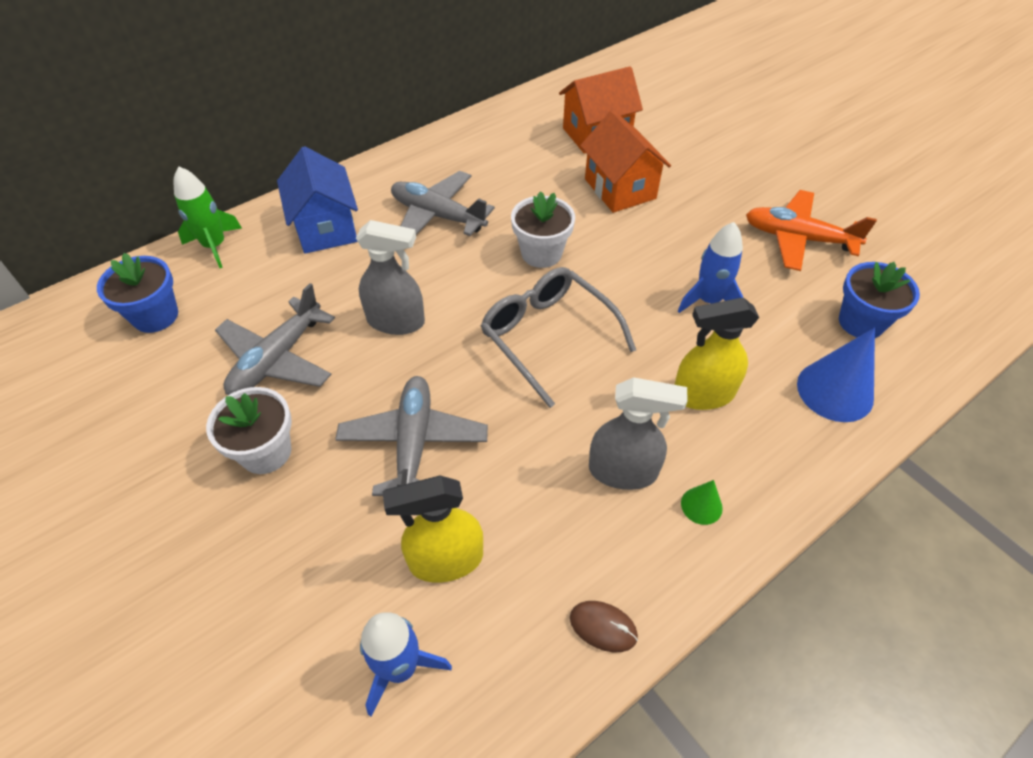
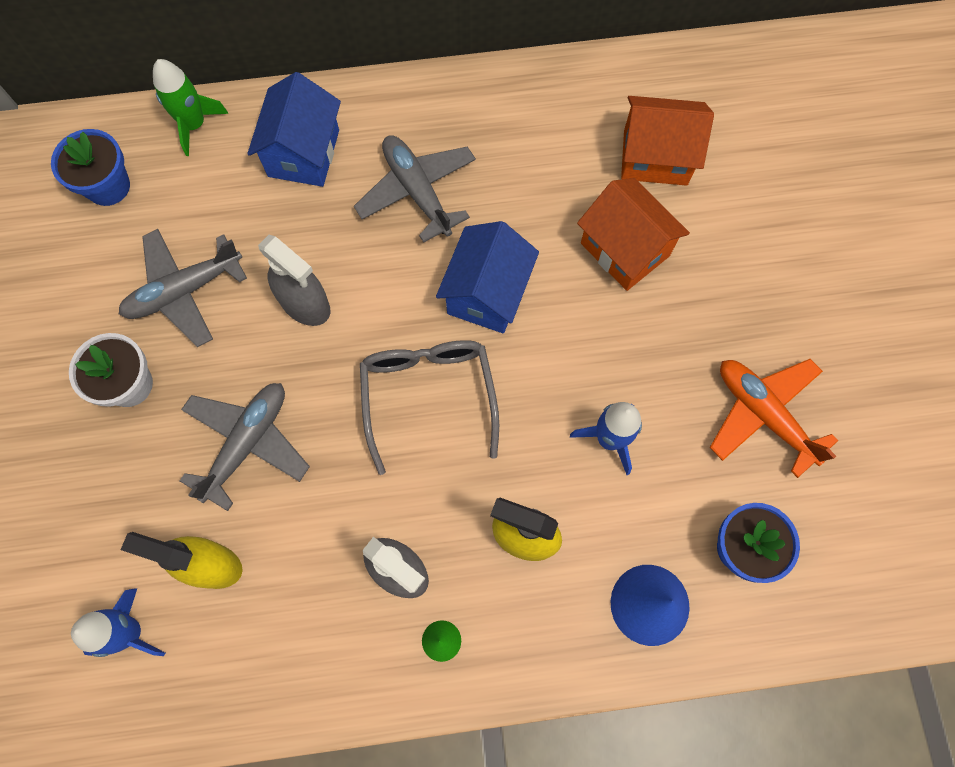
camera: 30 degrees right, 20 degrees up
(541, 253) = (487, 293): white flower pot -> blue house
(603, 627) = (291, 692): brown mouse -> none
(620, 189) = (625, 249): orange house -> orange house turned 45 degrees counterclockwise

